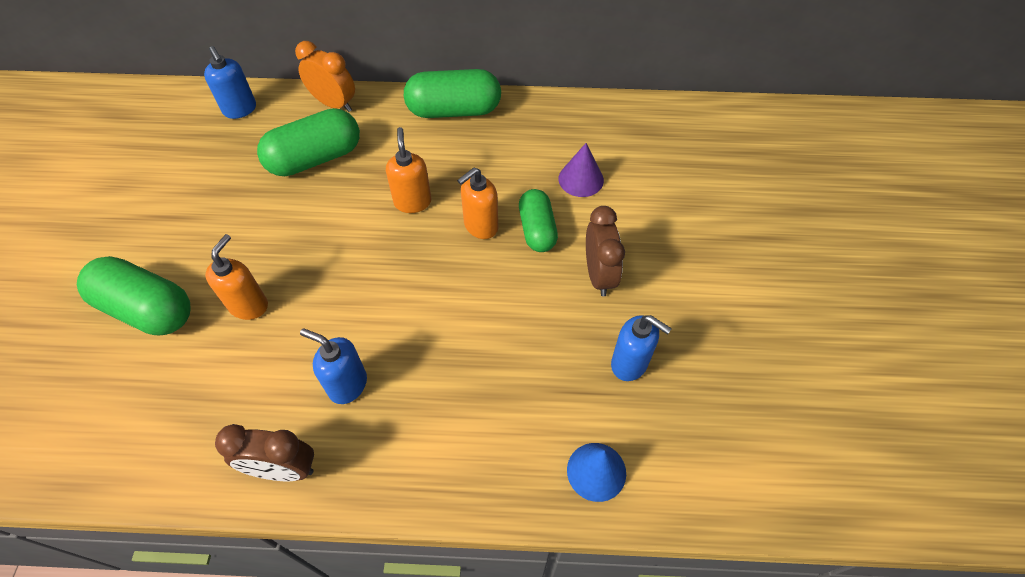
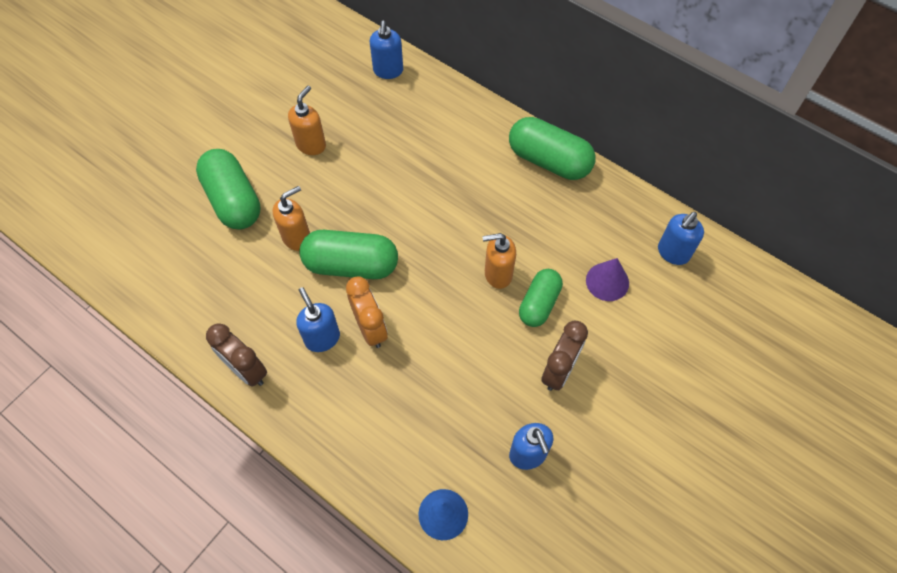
camera: 35 degrees right, 5 degrees up
(315, 158) = (415, 144): green capsule -> green capsule (351, 265)
(334, 104) = (460, 103): orange clock -> orange clock (370, 328)
(412, 202) = (461, 223): orange soap dispenser -> orange soap dispenser (311, 145)
(615, 128) = (673, 253): none -> blue soap dispenser

